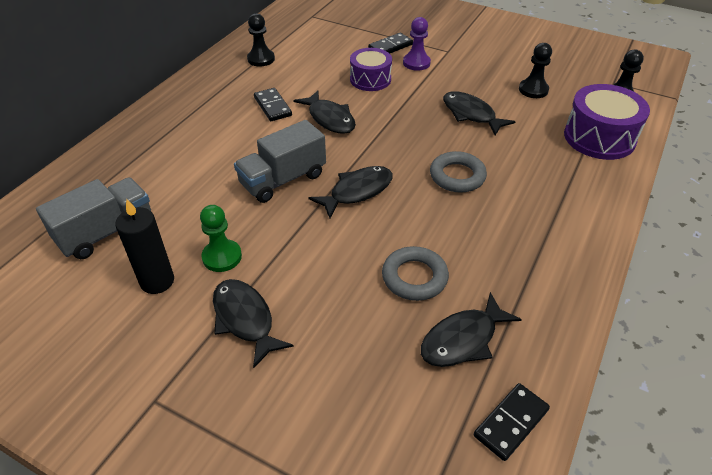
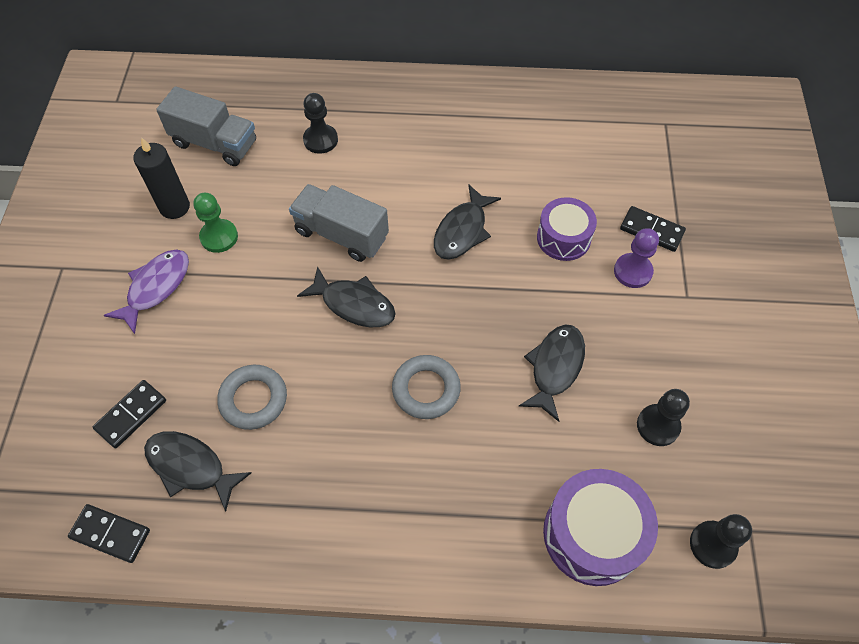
camera: 65 degrees right, 15 degrees up
(245, 319) = (156, 287): black fish -> purple fish
(261, 59) = (536, 120): black pawn -> black pawn (320, 140)
(273, 106) = (454, 172): black domino -> black domino (131, 415)

